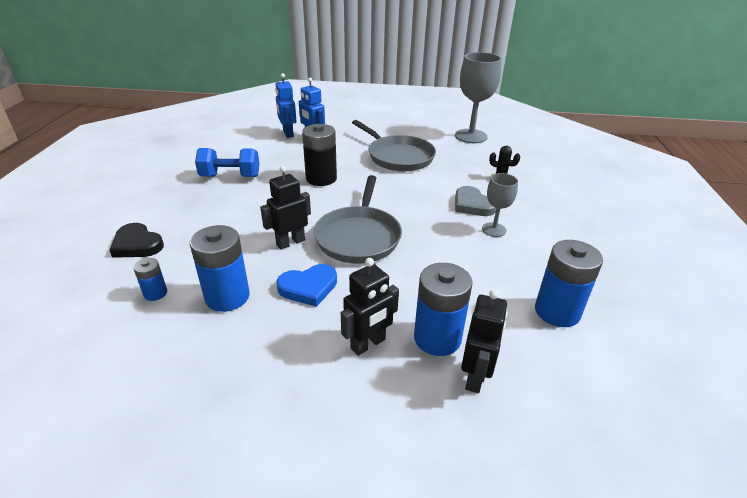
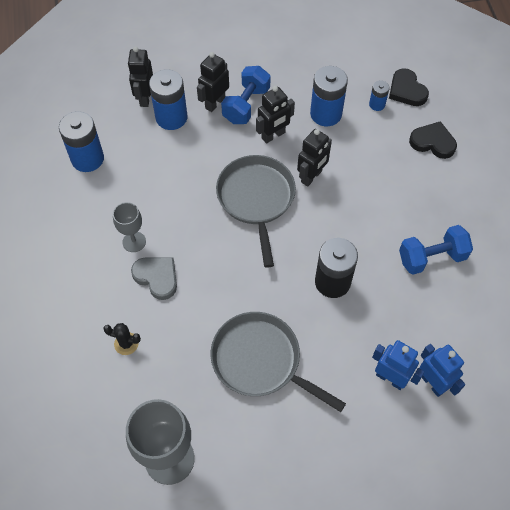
camera: 165 degrees right, 25 degrees up
(101, 301) = (406, 90): none -> black heart
(308, 287) = (273, 135): blue heart -> black robot
(324, 331) = (246, 105): none -> blue dumbbell

